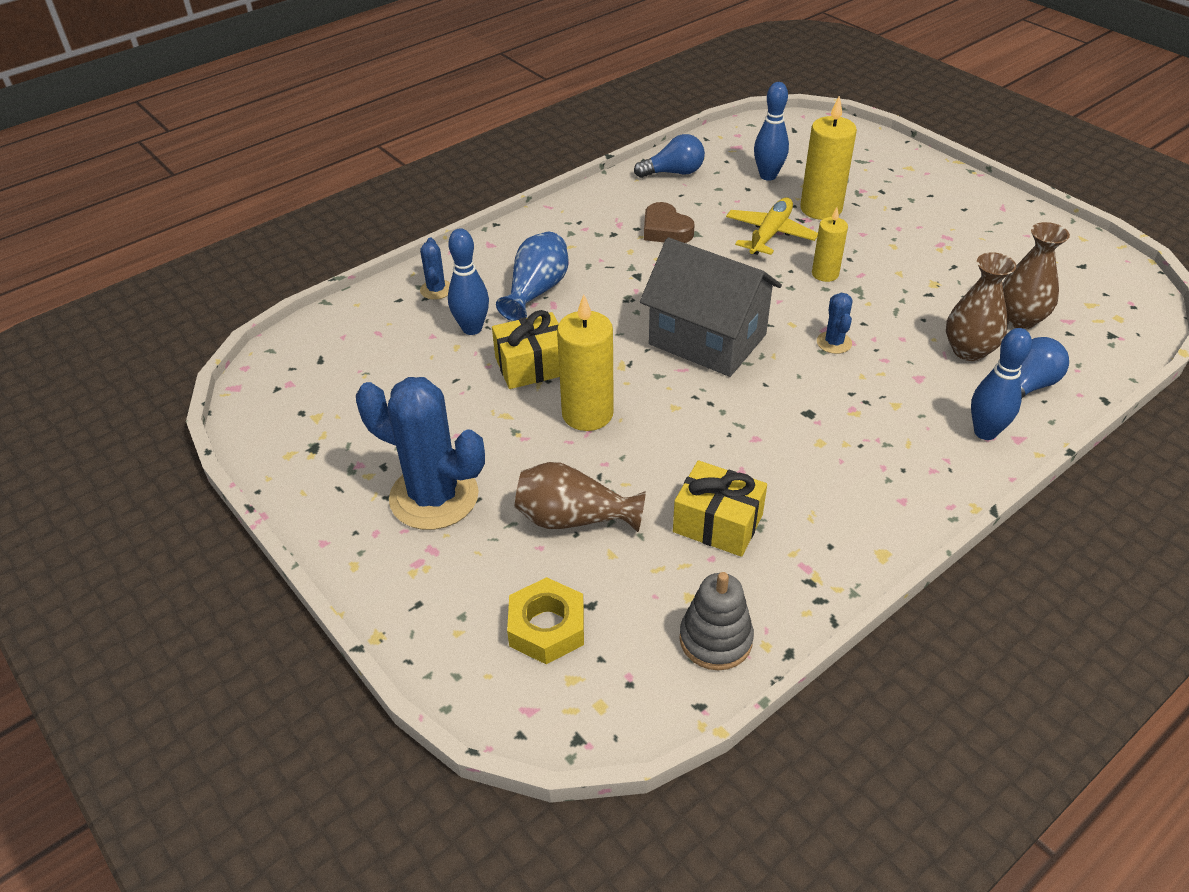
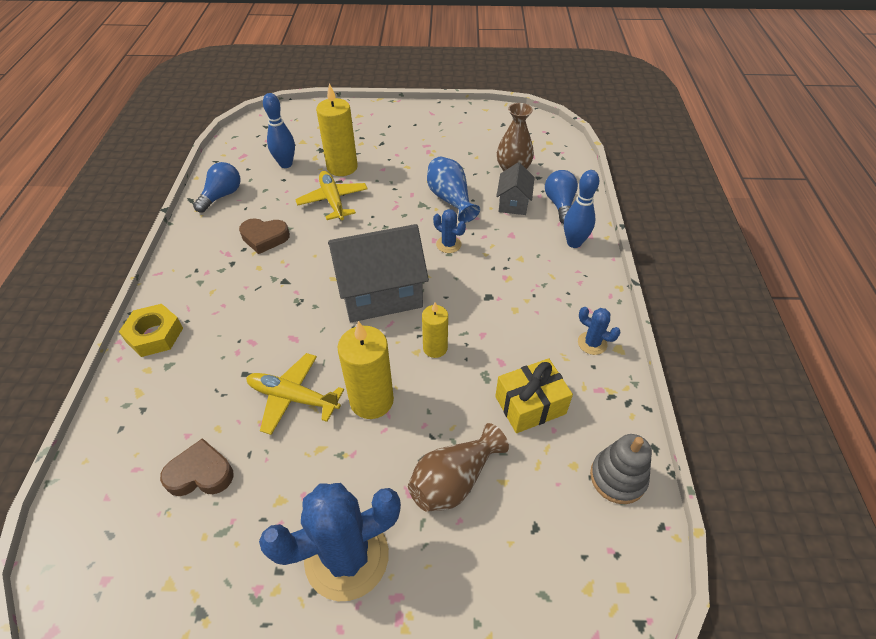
camera: 50 degrees left, 5 degrees up
(411, 367) = (200, 473): none -> brown heart
(436, 290) = (144, 397): blue cactus -> blue cactus (592, 343)
(472, 328) = (213, 405): blue bowling pin -> none
(532, 366) = (293, 397): yellow gift -> yellow plane
(536, 291) = (227, 341): blue vase -> blue vase (450, 200)
(547, 627) = (533, 571): yellow nut -> yellow nut (155, 335)
(825, 274) = (393, 206): yellow candle -> yellow candle (435, 348)
(969, 350) = (513, 203): brown vase -> grey house

